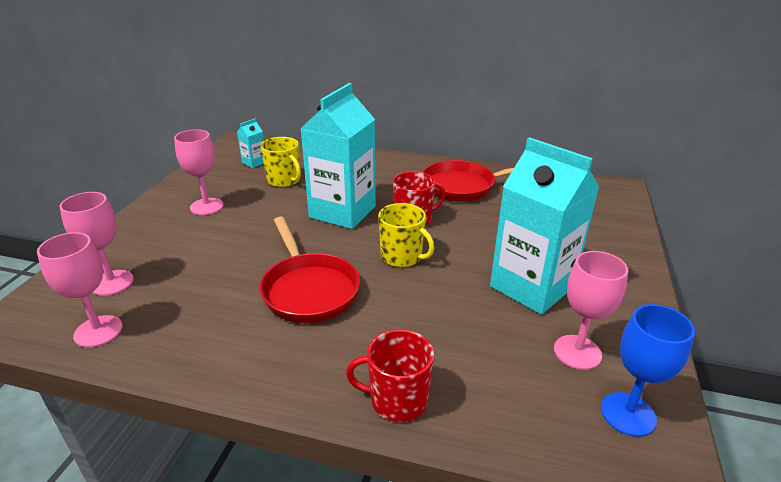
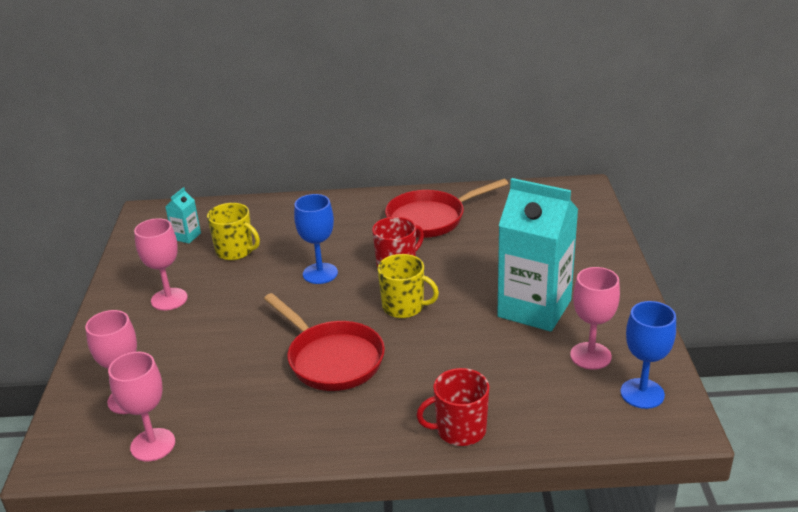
camera: 15 degrees left, 0 degrees up
(342, 212) = (320, 273): turquoise carton -> blue goblet

